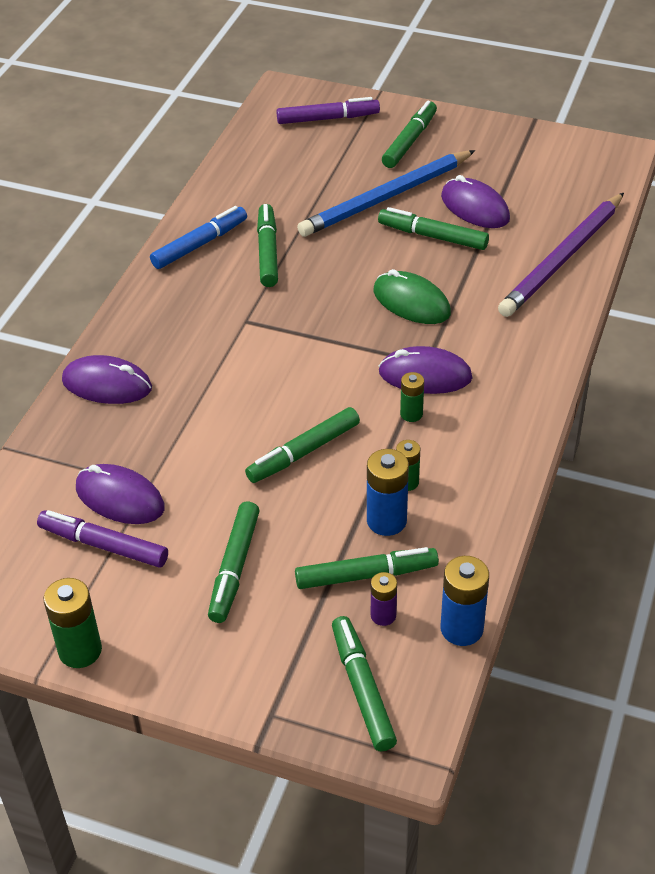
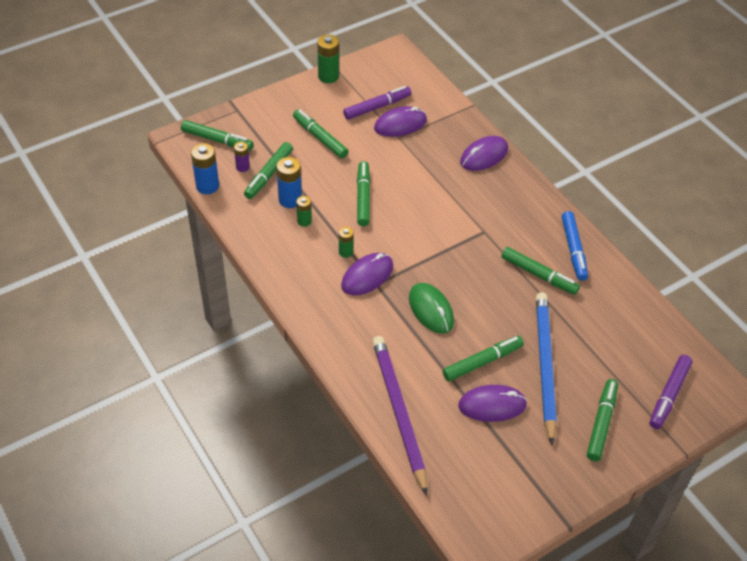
camera: 125 degrees right, 5 degrees up
(409, 141) = (601, 423): green marker -> green marker turned 135 degrees counterclockwise
(411, 302) = (431, 310): green mouse -> green mouse turned 75 degrees clockwise

